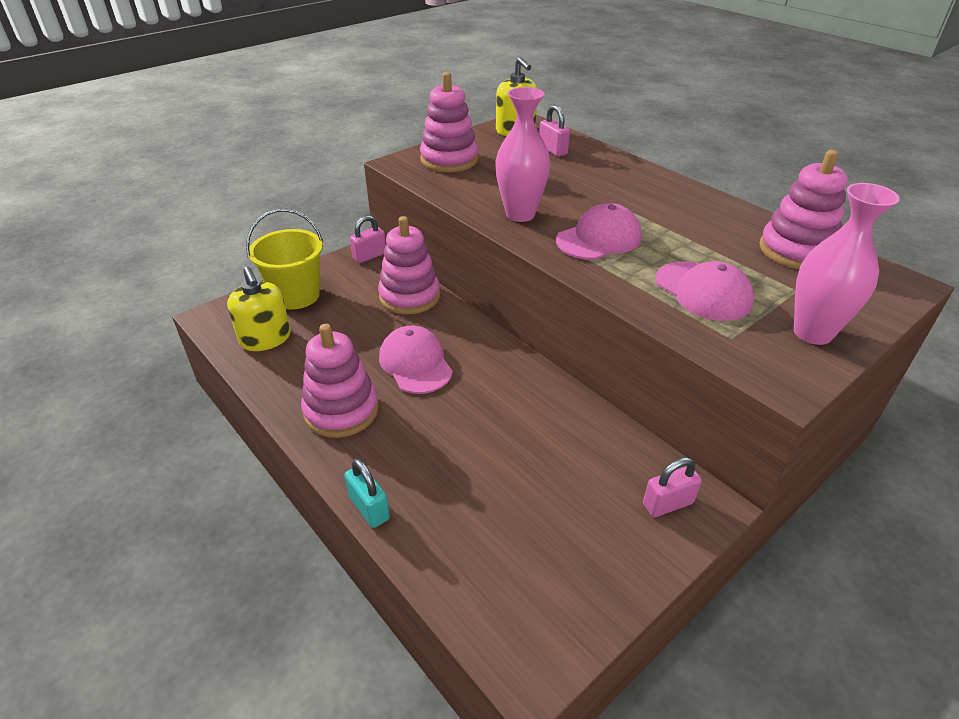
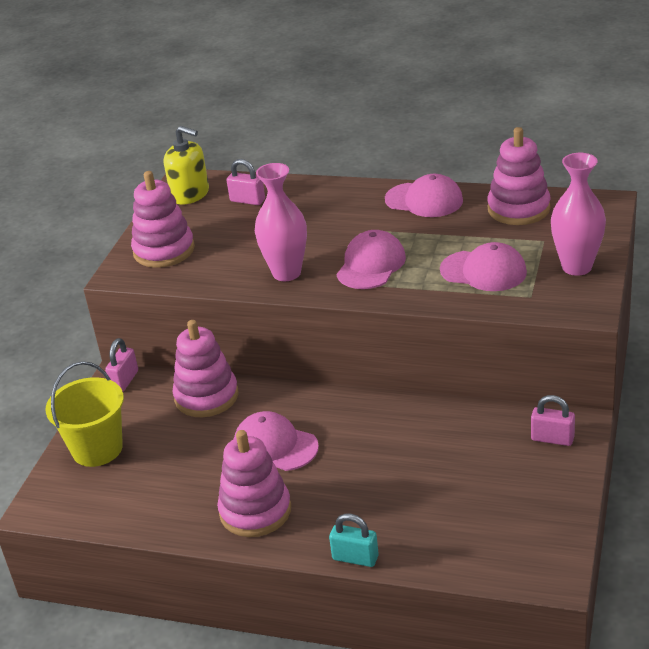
camera: 30 degrees left, 5 degrees down
(265, 338) = (116, 497): yellow soap dispenser -> none
(667, 503) = (552, 438): pink padlock -> pink padlock turned 75 degrees clockwise
(705, 206) = (424, 200): none -> pink cap

